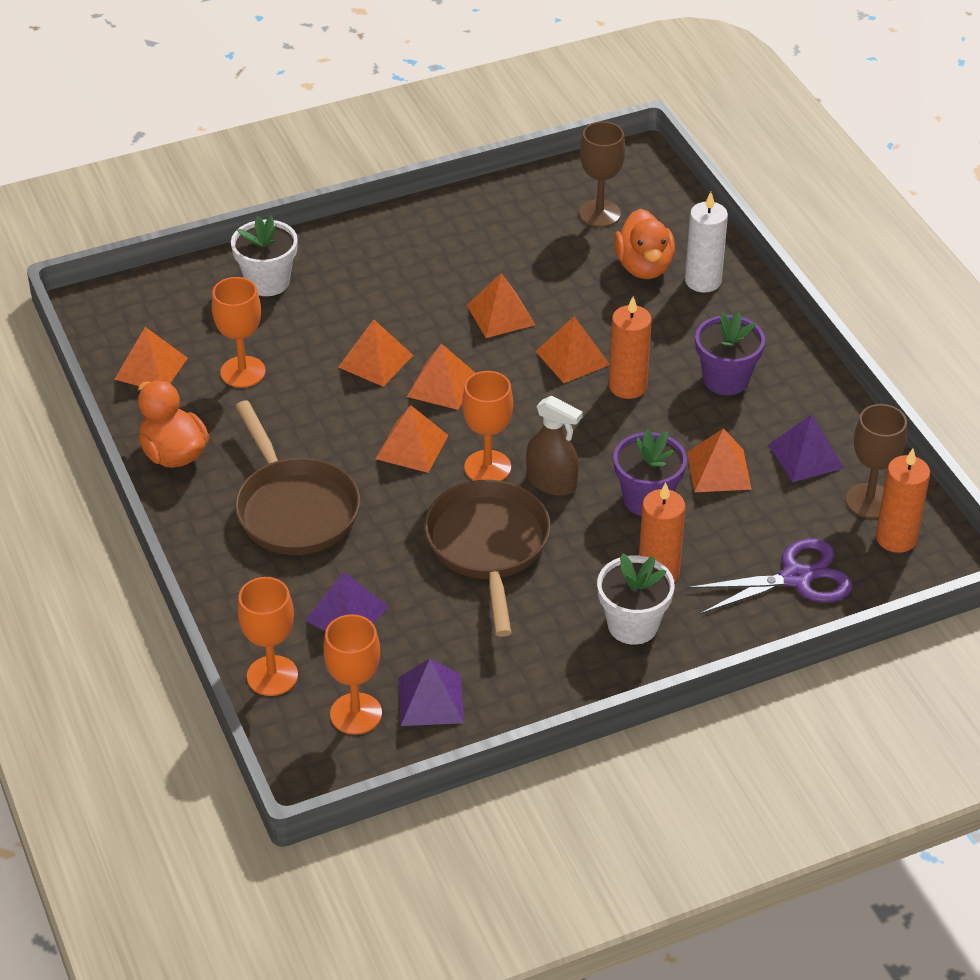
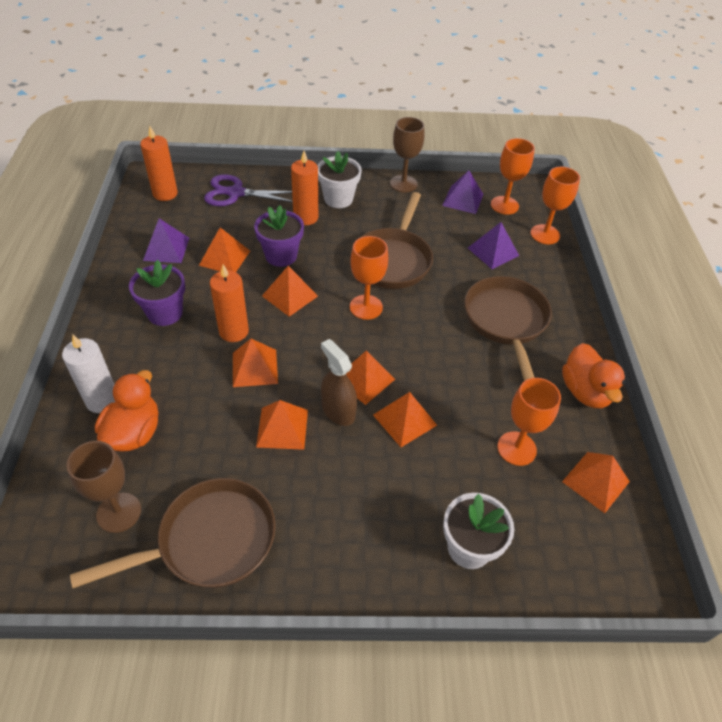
camera: 160 degrees left, 5 degrees up
(412, 447) = (409, 338): orange pyramid -> orange pyramid (290, 296)
(504, 220) = (209, 541): none -> brown pan
(551, 482) = (331, 284): brown spray bottle -> brown spray bottle (338, 411)
(869, 501) = (158, 215): brown goblet -> brown goblet (403, 184)

